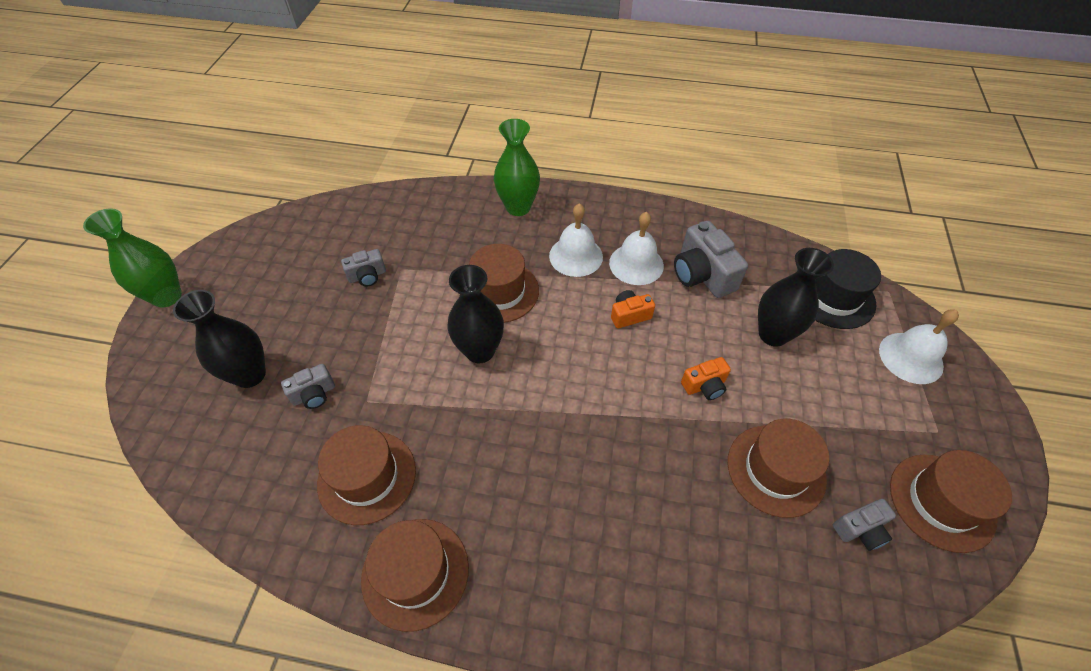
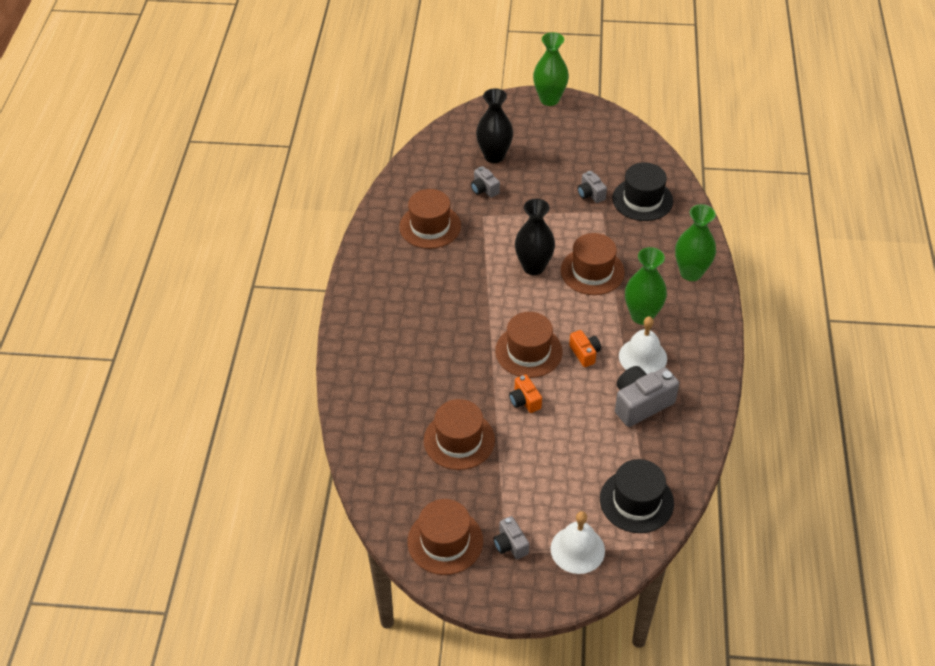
camera: 85 degrees right, 5 degrees down
(394, 230) = (642, 199): none -> black hat
(415, 572) = (374, 258): brown hat -> brown hat (528, 351)
(576, 256) = (642, 316): white bell -> green vase
(773, 334) = (584, 450): black vase -> none
(860, 529) = (419, 485): grey camera -> grey camera (510, 544)

